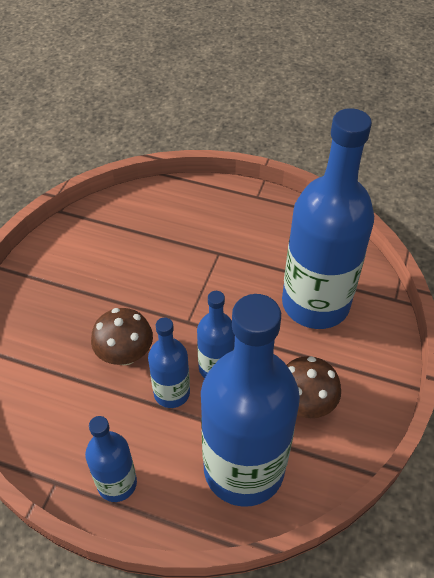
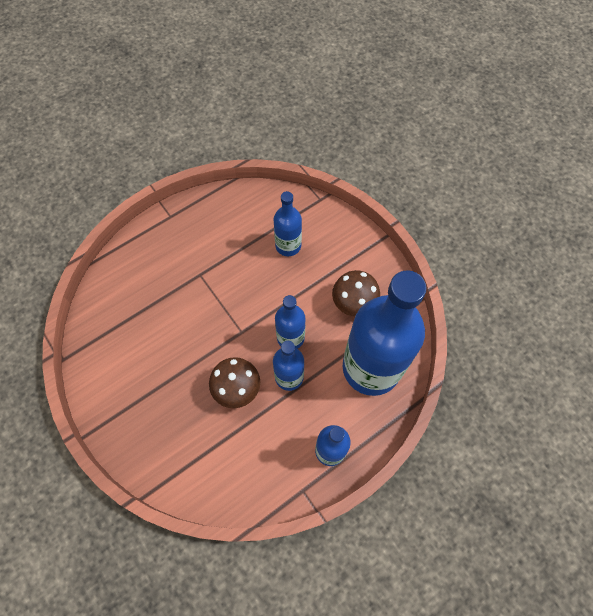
camera: 55 degrees left, 15 degrees up
(315, 303) = (288, 245): blue bottle -> blue bottle, size x0.49

